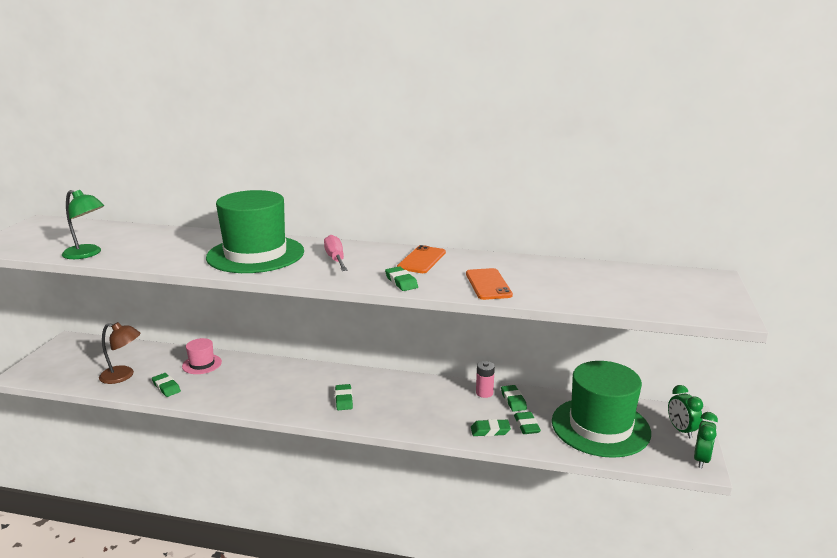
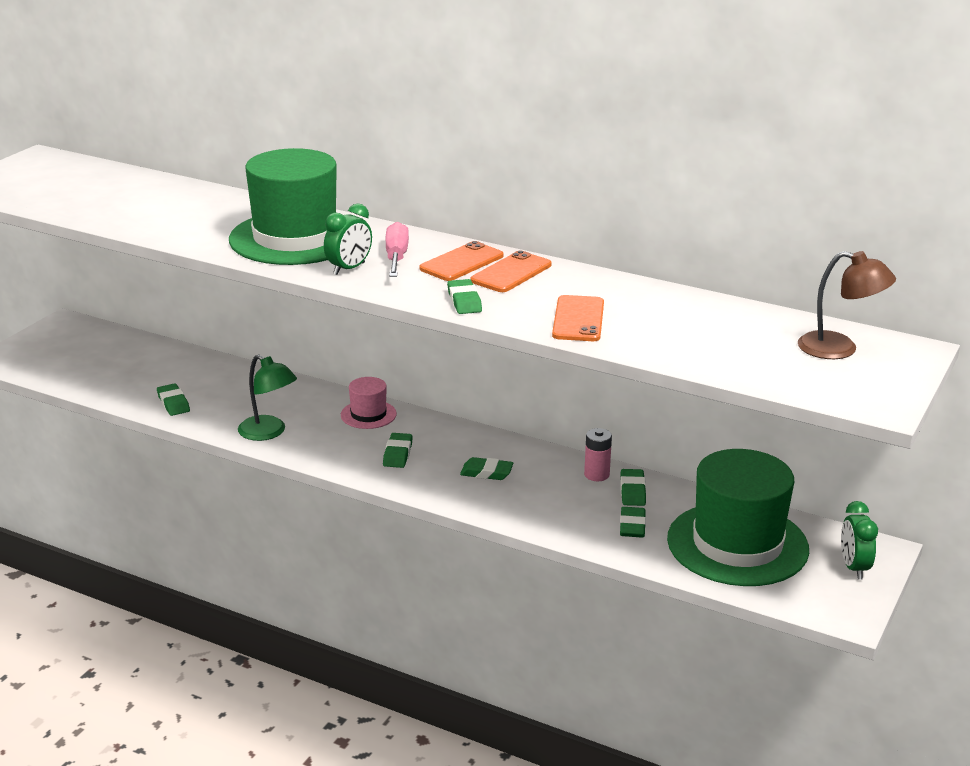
camera: 15 degrees right, 5 degrees up
(87, 254) = (86, 212): green lamp -> green lamp (268, 432)
(123, 376) = (123, 380): brown lamp -> brown lamp (839, 349)
(202, 364) = (227, 379): pink hat -> pink hat (368, 414)
(383, 257) = (461, 262): none -> orange phone
(490, 431) = (577, 524): green eraser -> green eraser (486, 473)
(701, 459) = (855, 608): green clock -> green clock (349, 269)

